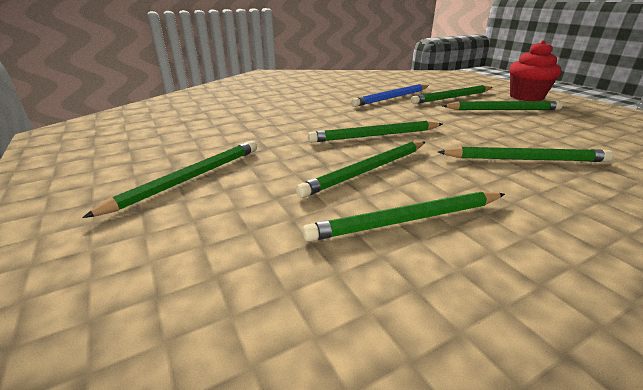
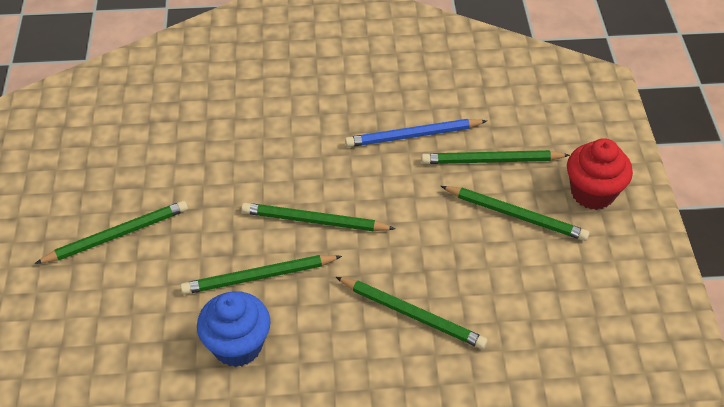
camera: 25 degrees right, 20 degrees up
(407, 220) = (237, 345): green pencil -> blue cupcake

